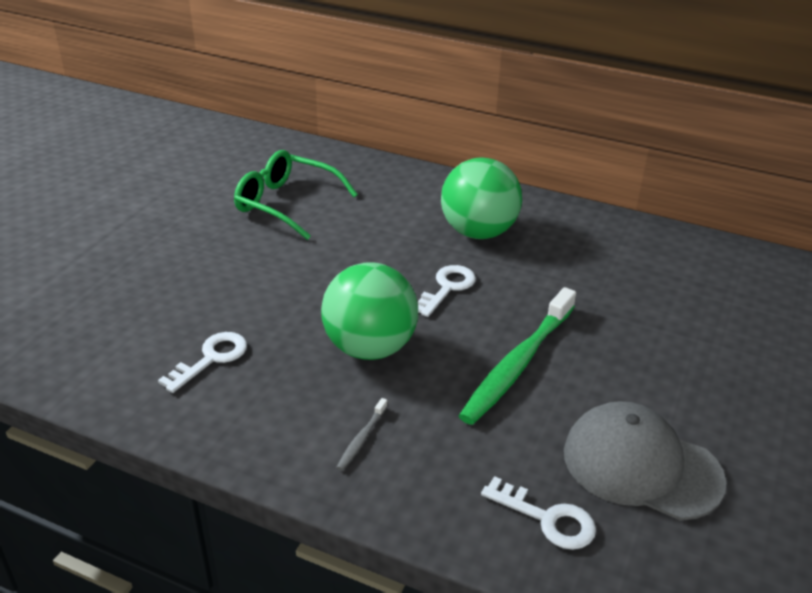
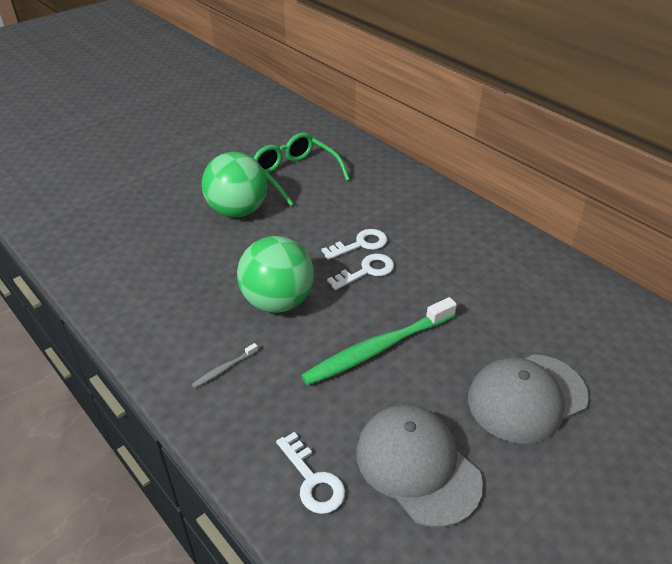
camera: 25 degrees right, 5 degrees up
(211, 359) = (167, 277): white key -> white key (360, 244)
(478, 232) = (422, 232): green ball -> green ball (238, 211)
(696, 365) = (527, 397): none -> grey cap

